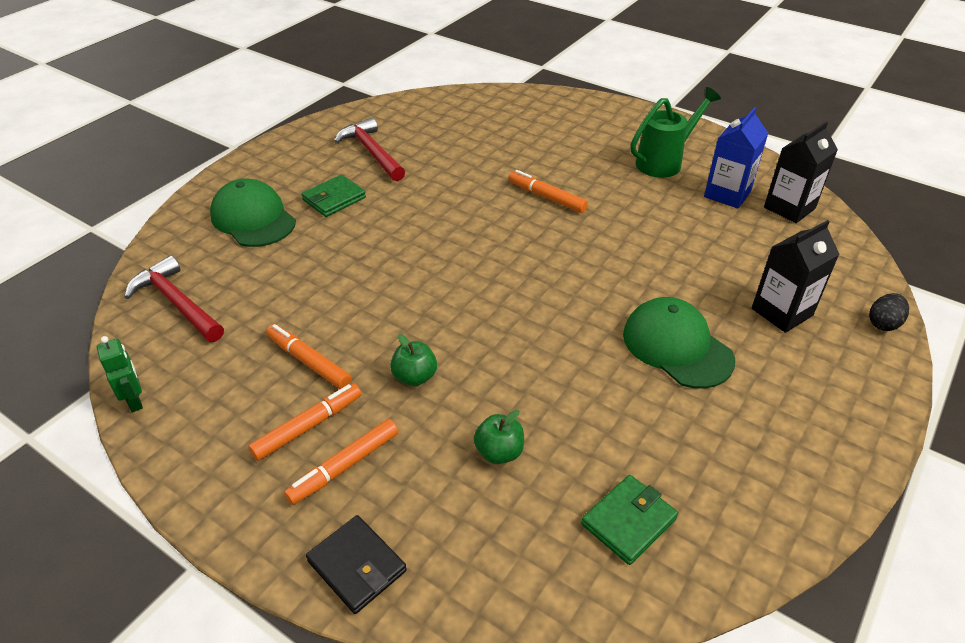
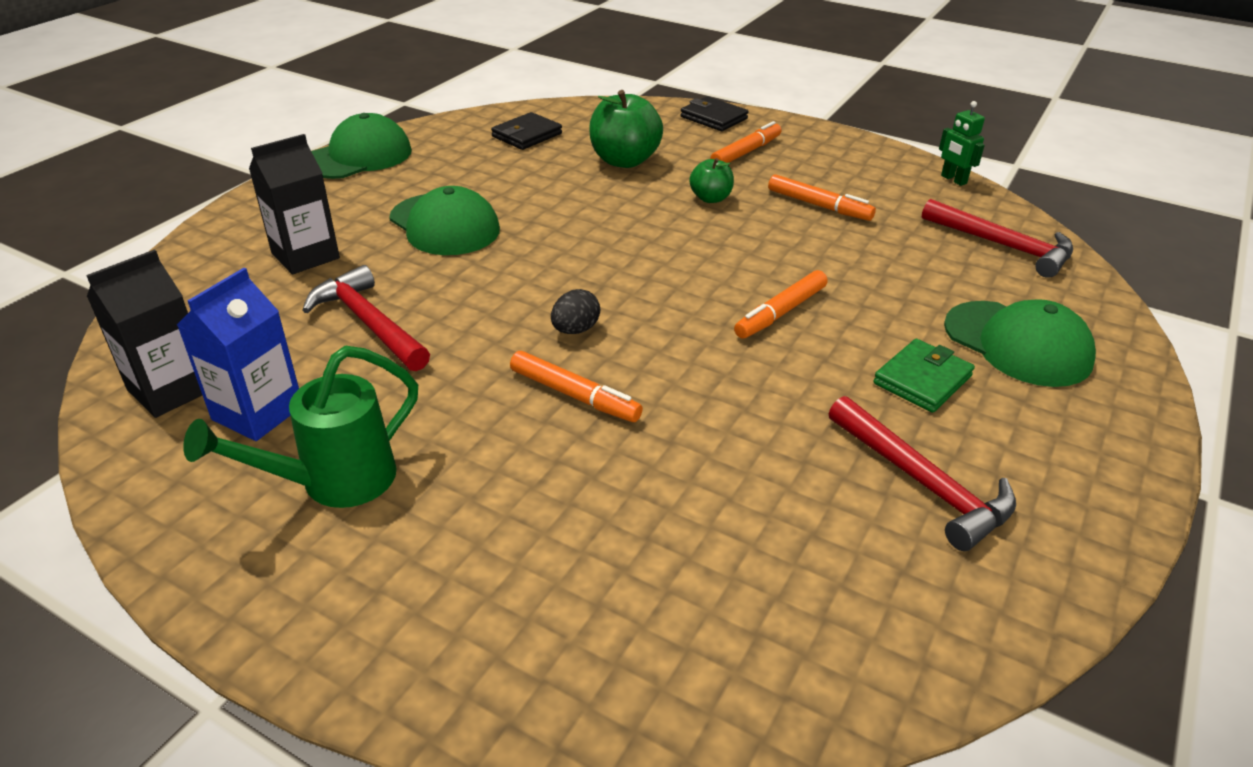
camera: 175 degrees right, 5 degrees down
(308, 426) = (789, 169): orange marker -> orange marker (780, 312)
(499, 452) = (624, 161): green apple -> green apple, size x1.77
(628, 521) = (527, 135): green wallet -> black wallet
(694, 247) = (368, 323): none -> red hammer
(829, 473) = (358, 156): none -> green cap
(883, 323) = (196, 248): black egg -> black egg (575, 330)

